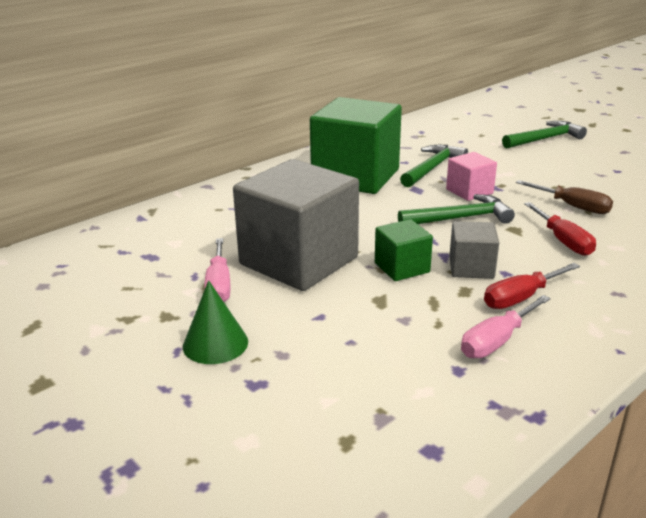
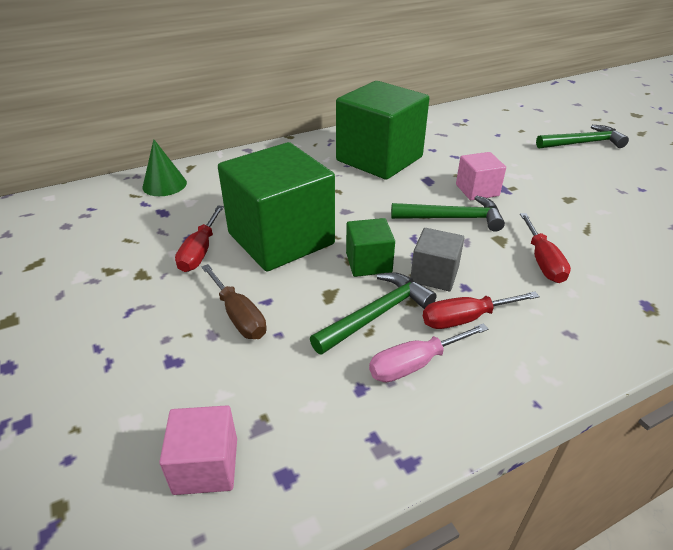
camera: 15 degrees right, 10 degrees up
(215, 343) = (163, 311): green cone -> green cone (164, 185)
(219, 285) = (200, 251): pink screwdriver -> red screwdriver
(299, 261) = (281, 239): grey cube -> green cube
(350, 459) = (206, 466): none -> pink cube
(432, 168) = (455, 160): green hammer -> green hammer (376, 314)
(572, 206) = (573, 223): brown screwdriver -> brown screwdriver (238, 316)

